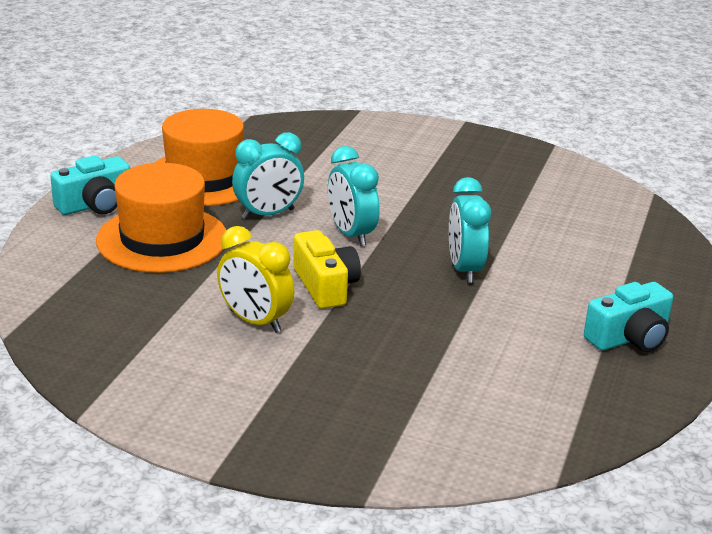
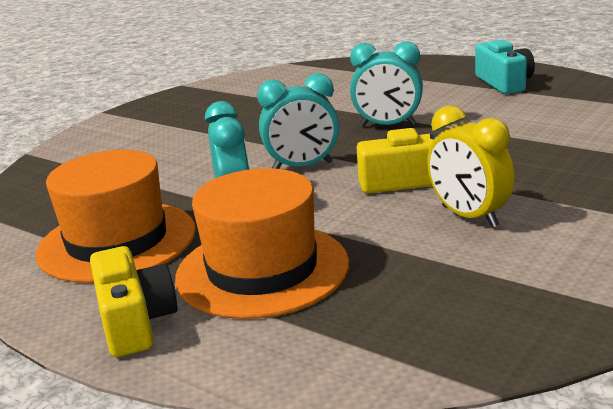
camera: 70 degrees left, 5 degrees down
(95, 205) = (135, 322): turquoise camera -> yellow camera
(255, 321) = (469, 216): yellow clock -> yellow clock turned 90 degrees clockwise

